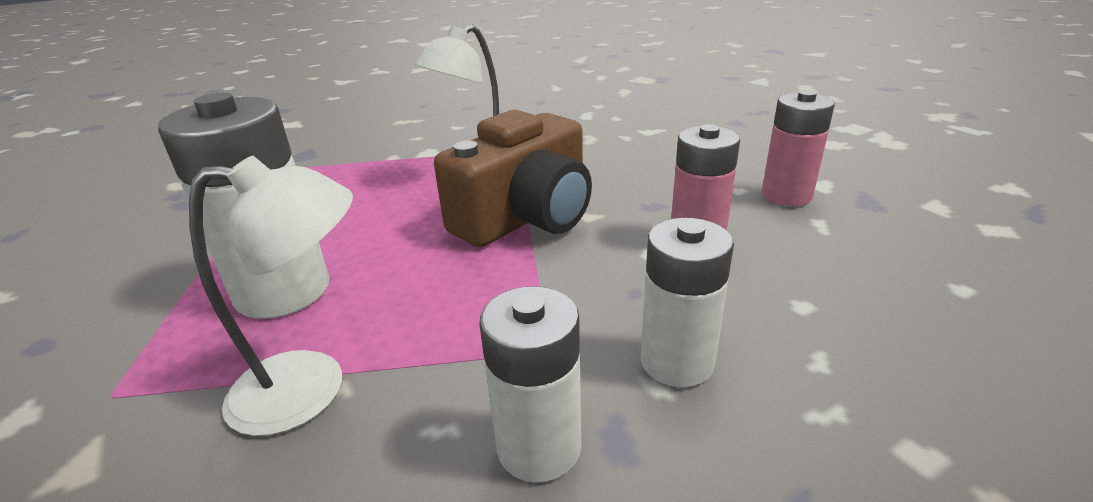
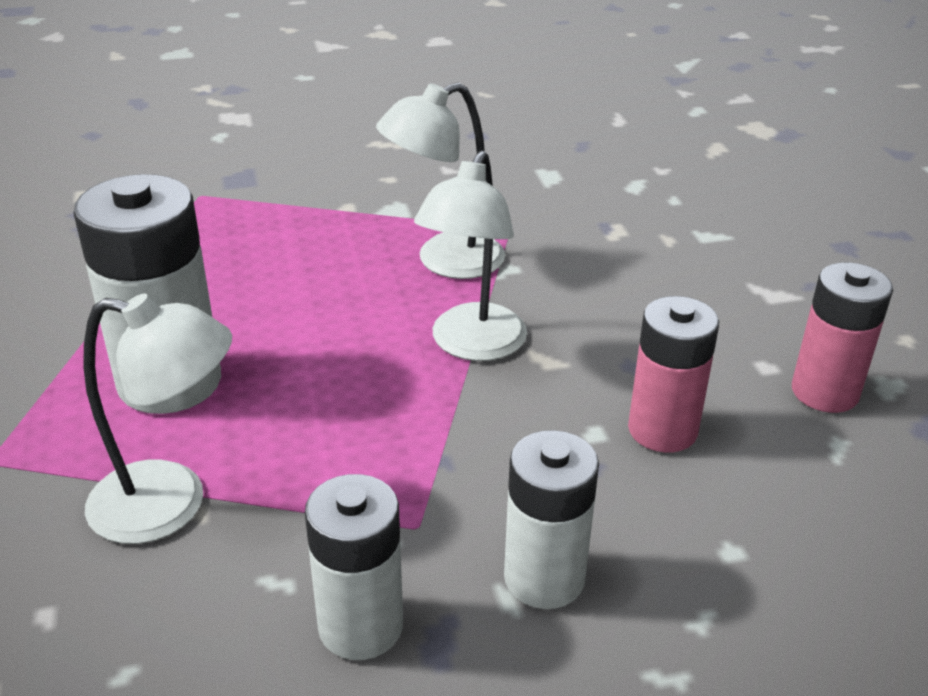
camera: 15 degrees right, 5 degrees up
(526, 217) = (472, 345): brown camera -> white lamp

